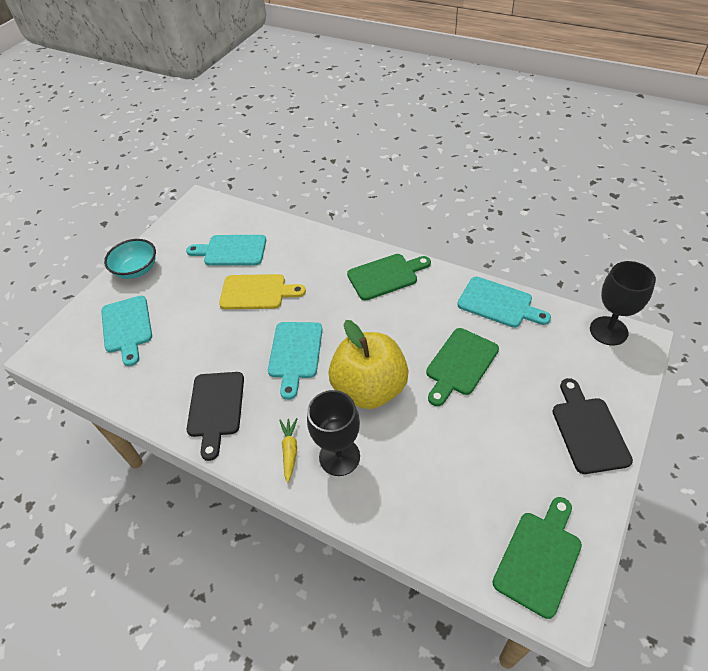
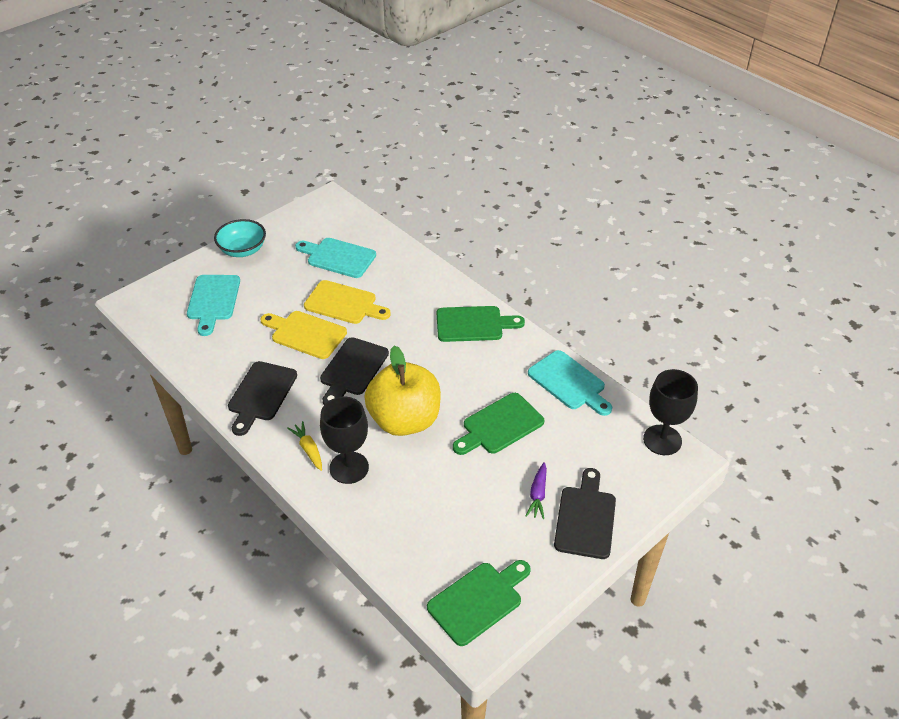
camera: 15 degrees right, 5 degrees down
(233, 332) = (305, 334): none -> yellow cutting board
(290, 451) = (308, 449): yellow carrot -> yellow carrot turned 45 degrees counterclockwise
(295, 354) = (352, 369): turquoise cutting board -> black cutting board
(532, 422) = (538, 495): none -> purple carrot

